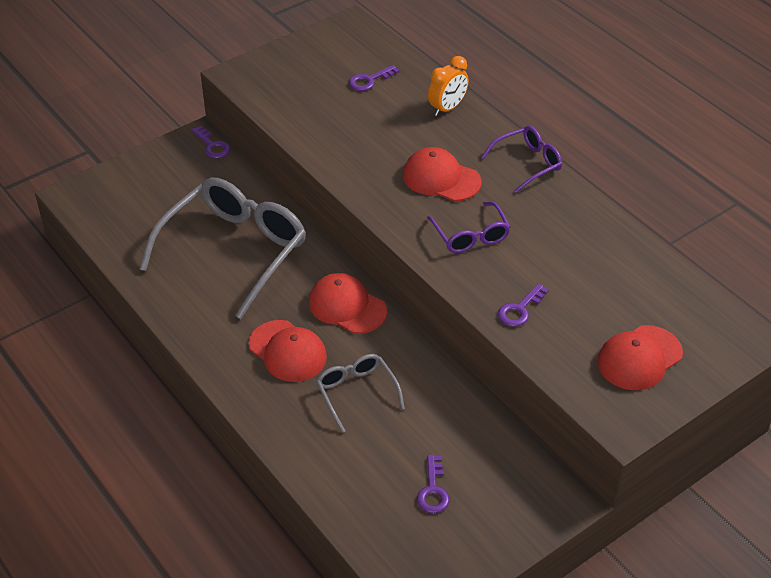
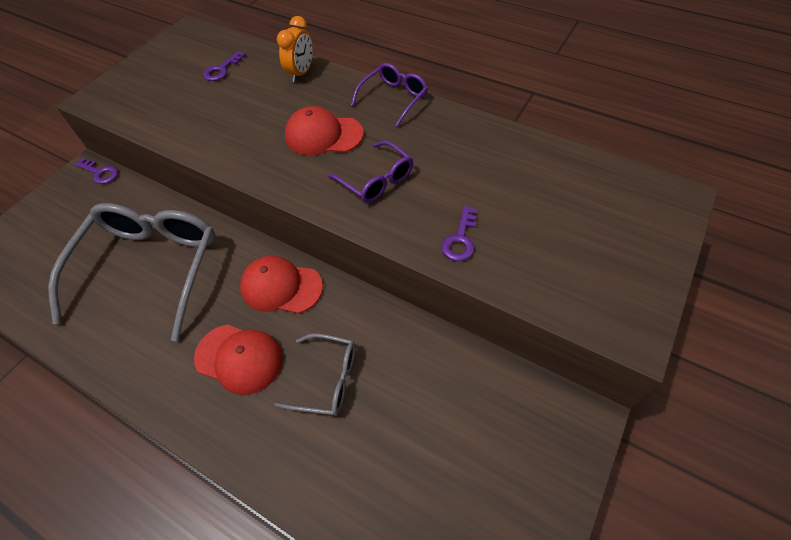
camera: 20 degrees left, 10 degrees up
(356, 393) = (327, 379): grey glasses -> grey glasses turned 150 degrees clockwise
(433, 490) = (452, 466): purple key -> none
(639, 358) = (598, 249): red cap -> none

